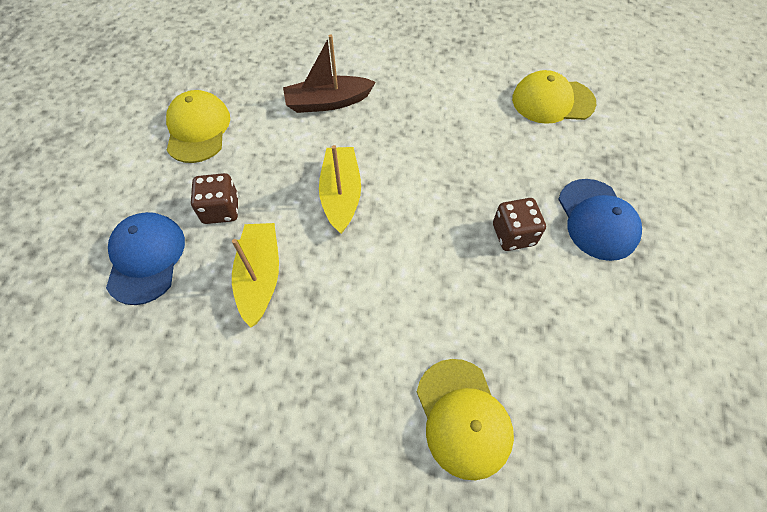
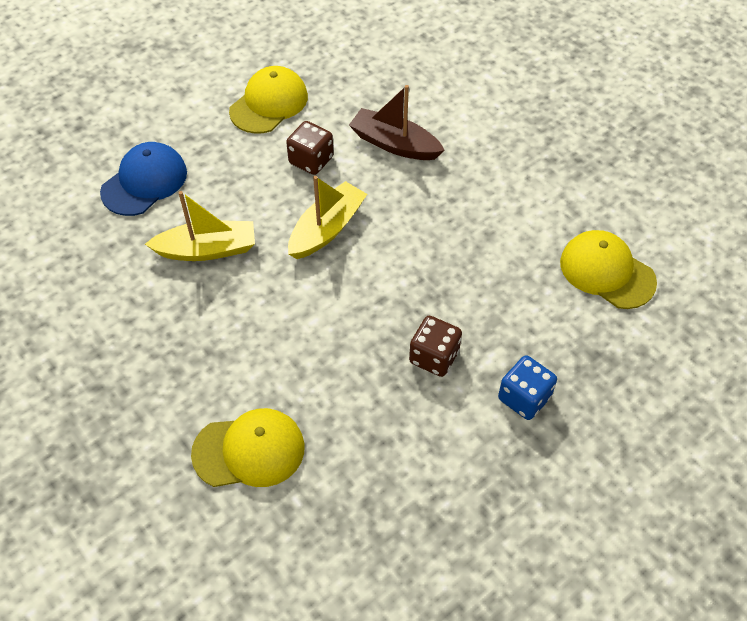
camera: 40 degrees right, 5 degrees down
(221, 209) = (227, 180): brown dice -> brown dice (311, 160)
(260, 277) = (207, 249): yellow boat -> yellow boat turned 45 degrees clockwise
(463, 417) = (249, 450): yellow cap -> yellow cap turned 120 degrees counterclockwise
(597, 219) = (524, 398): blue cap -> blue dice

